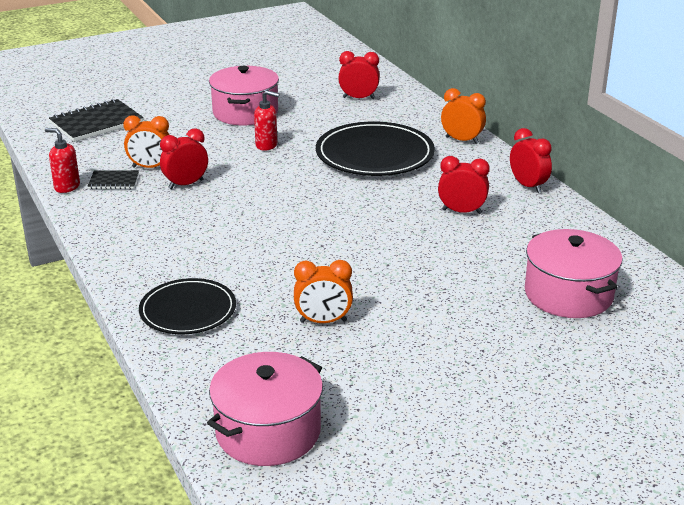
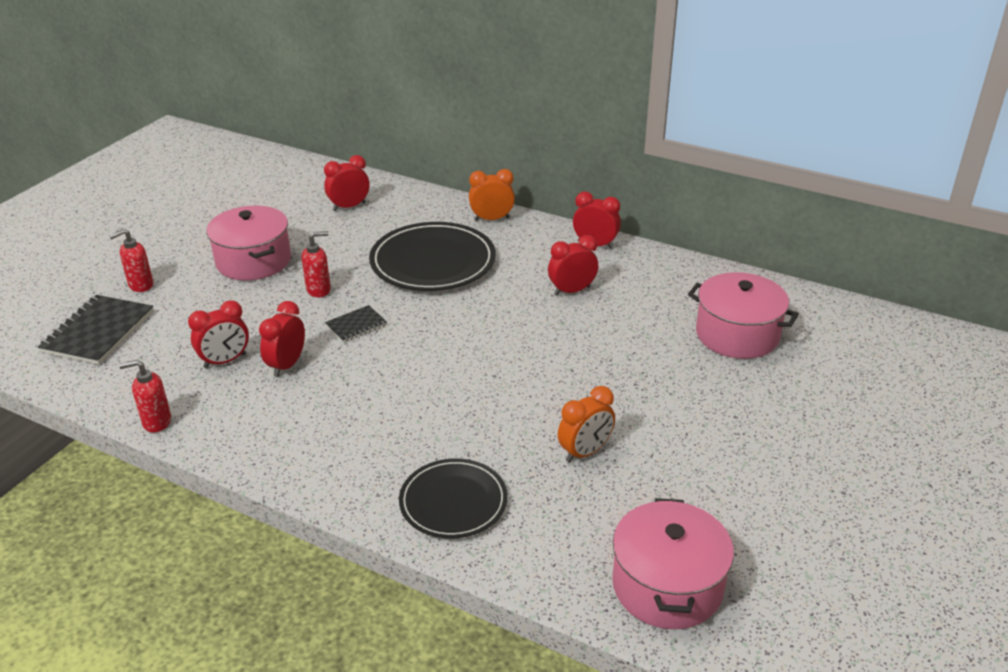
camera: 35 degrees left, 5 degrees up
(113, 181) = (203, 393): black notebook -> black notebook (356, 325)
(150, 167) = (225, 361): orange clock -> red clock
(154, 104) = (140, 285): none -> red soap dispenser

